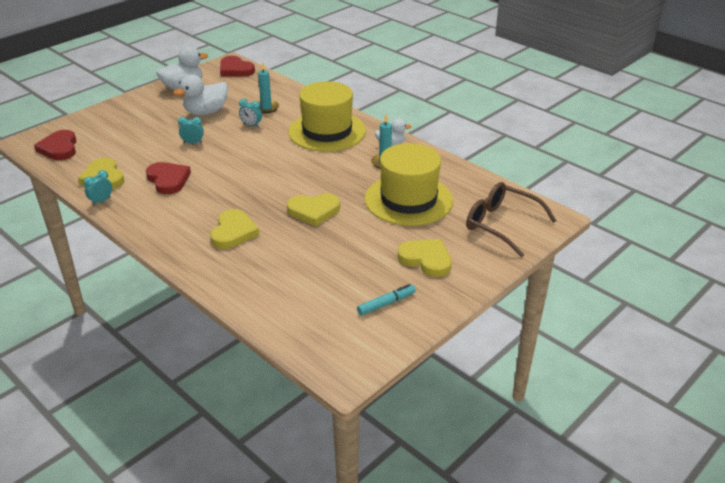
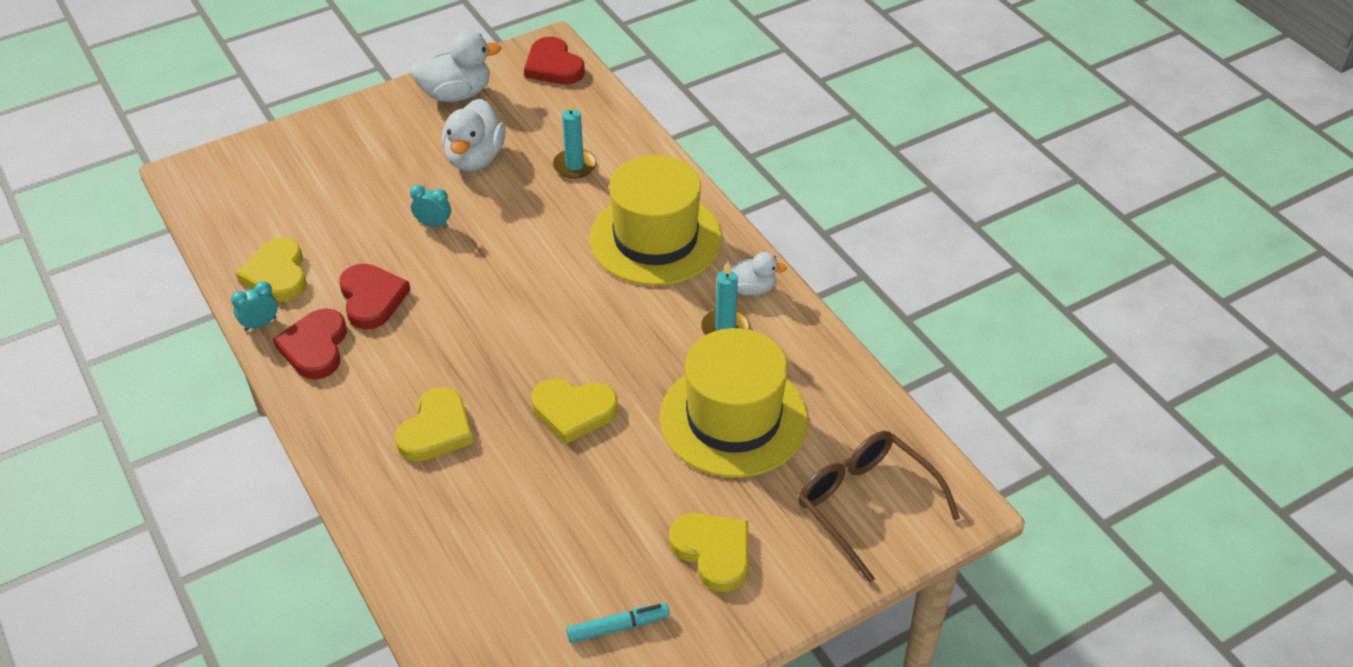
camera: 15 degrees right, 10 degrees up
(59, 148) = (229, 198): red heart -> red heart (315, 347)
(206, 112) = (475, 158): white duck -> white duck turned 60 degrees counterclockwise
(251, 125) = (537, 202): turquoise clock -> none

